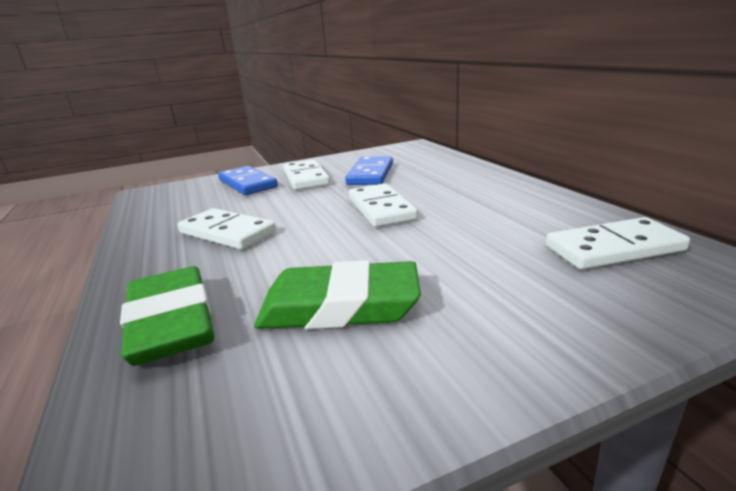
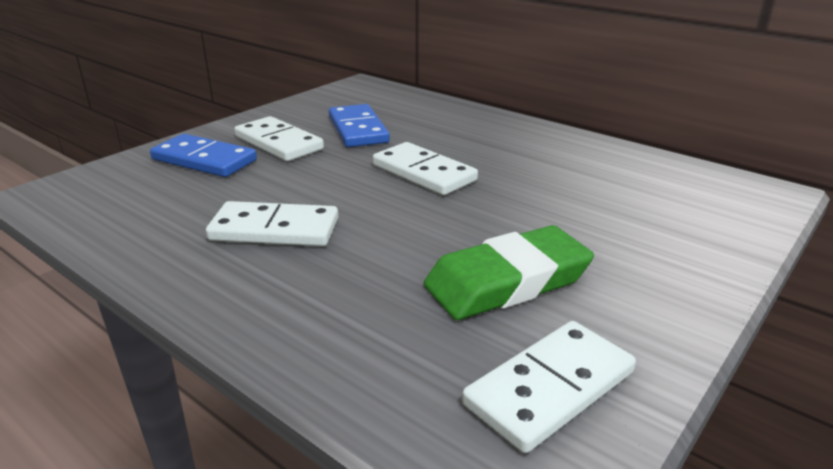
camera: 30 degrees left, 5 degrees up
(172, 322) = (359, 338): green eraser -> none
(614, 248) = (668, 184): white domino -> white domino (550, 389)

